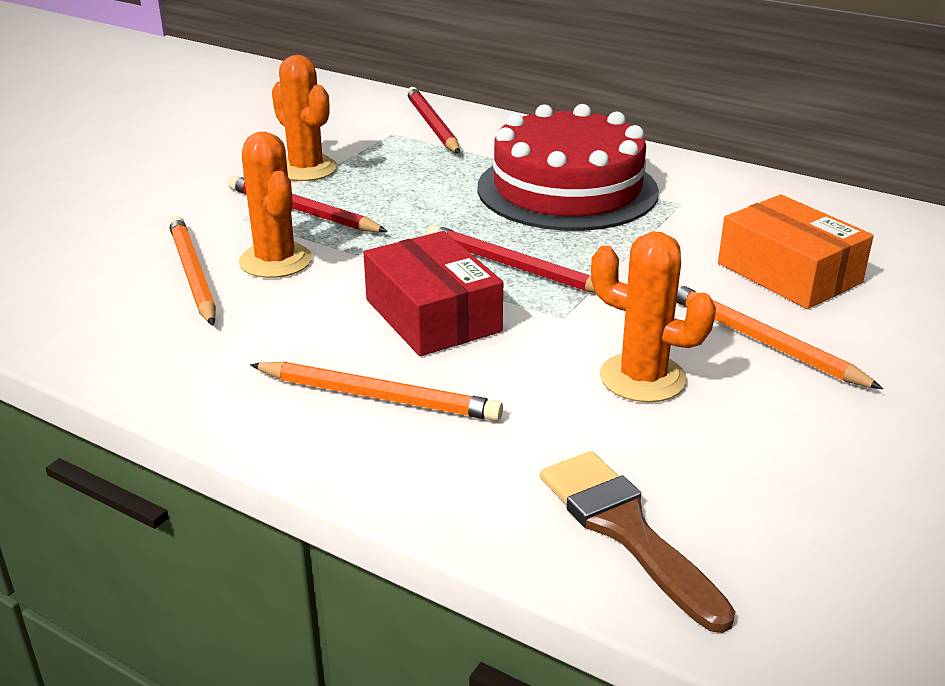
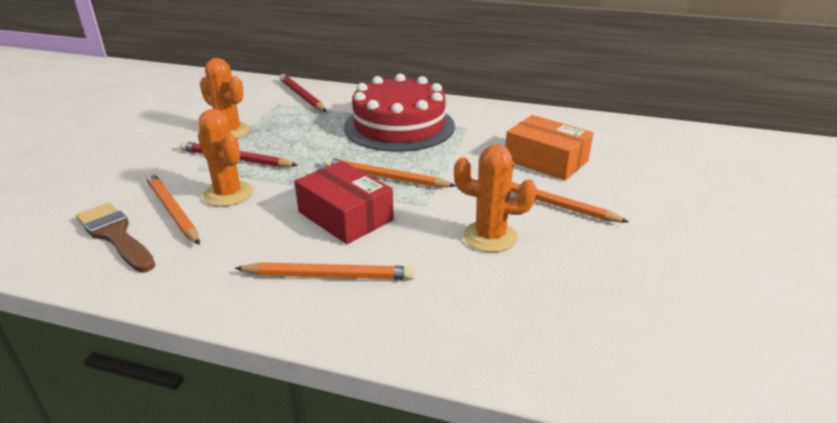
camera: 15 degrees left, 0 degrees up
(514, 266) = (385, 177): red pencil -> orange pencil
(625, 530) = (520, 338): brown brush -> brown brush (115, 235)

